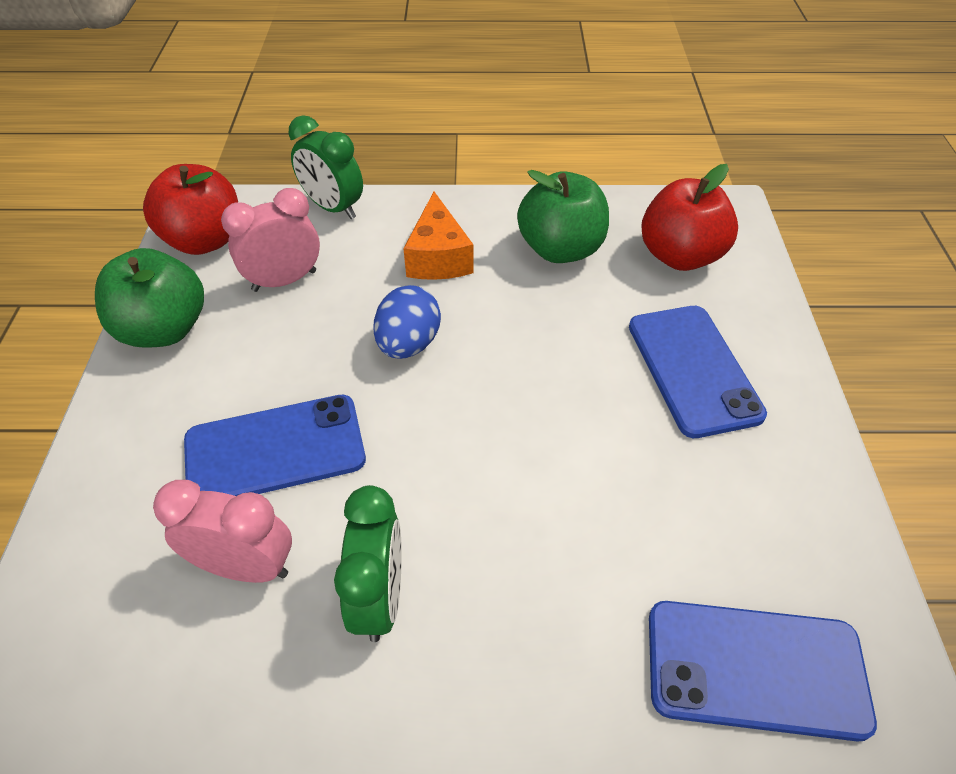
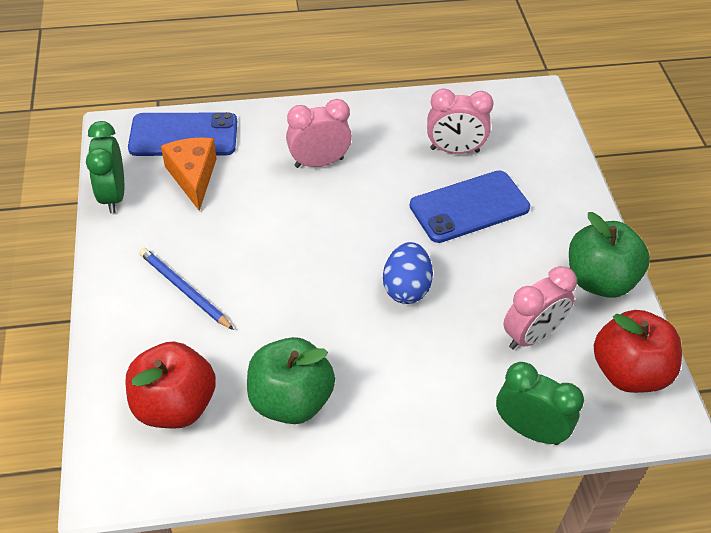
camera: 170 degrees right, 0 degrees up
(379, 597) = (378, 144): green clock -> green clock (113, 195)
(438, 257) = (405, 377): orange cheese -> orange cheese (193, 177)
(494, 566) = (319, 162): none -> pink clock
(693, 369) = (184, 290): blue phone -> blue pencil

